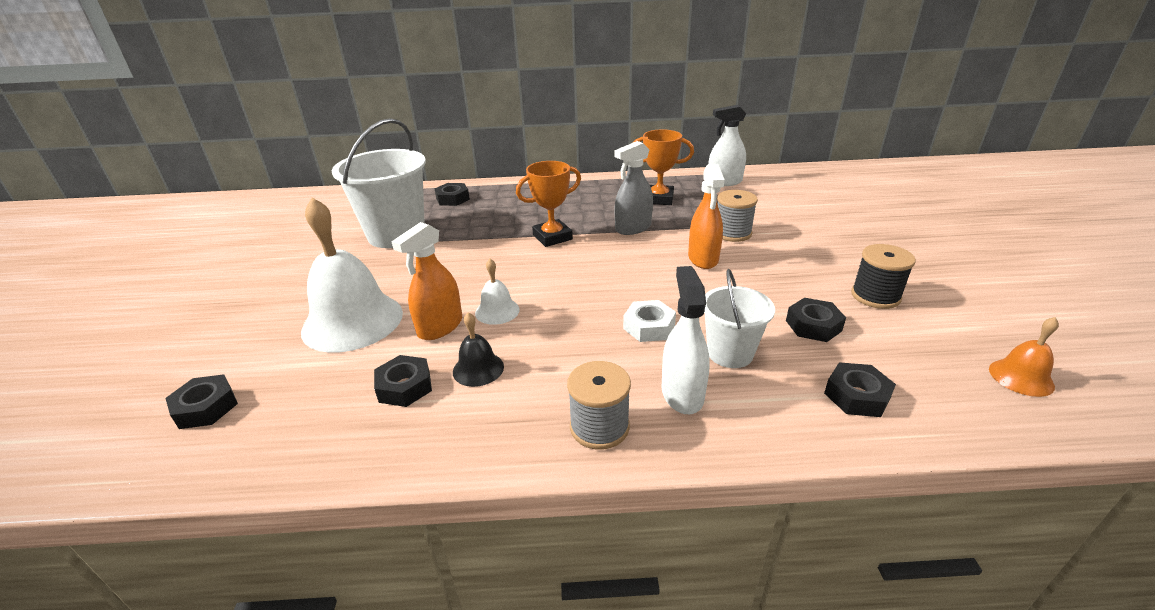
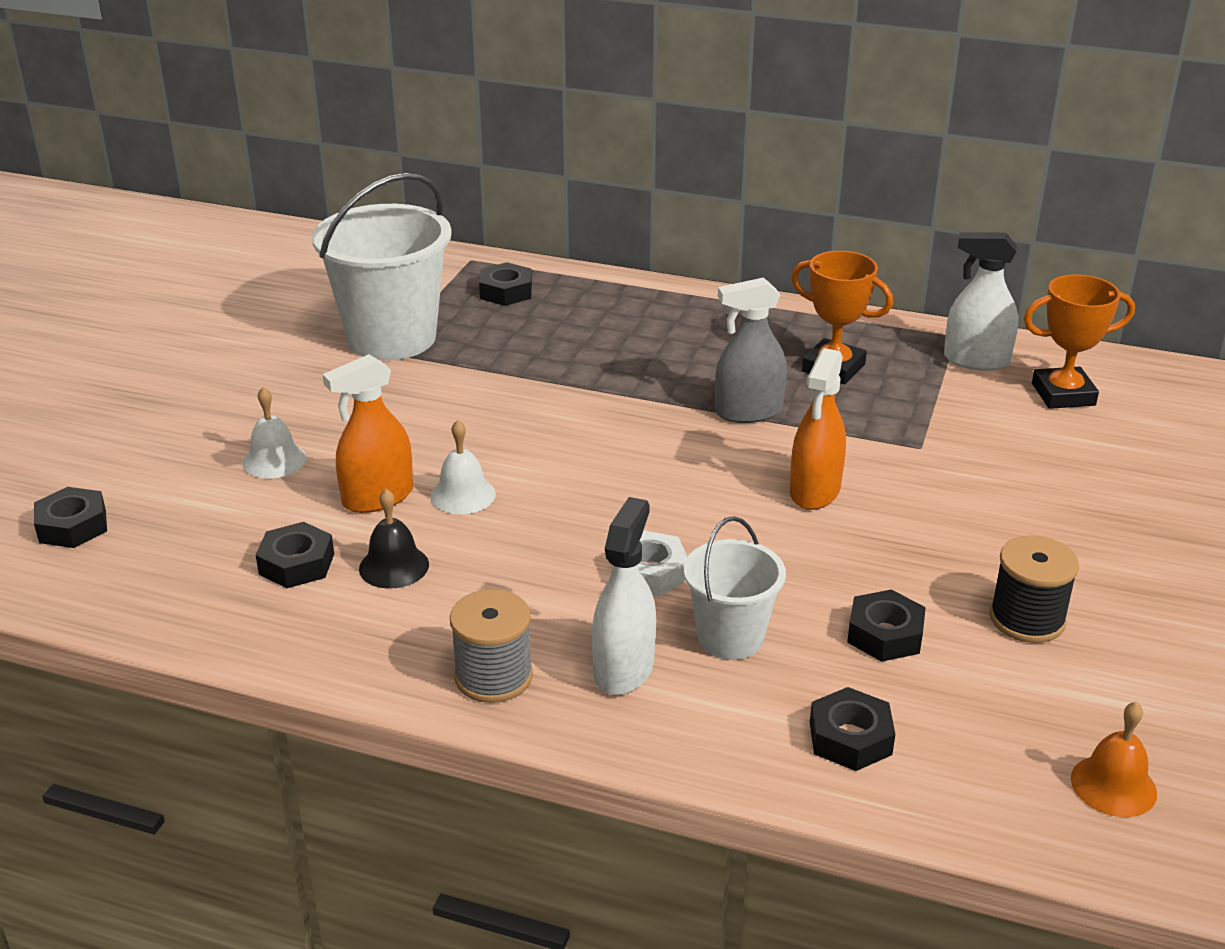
camera: 20 degrees right, 0 degrees up
(352, 321) = (274, 460): white bell -> white bell, size x0.46
(552, 237) = (613, 398): orange trophy -> orange trophy (1063, 394)
(732, 233) = (900, 460): grey spool -> none

